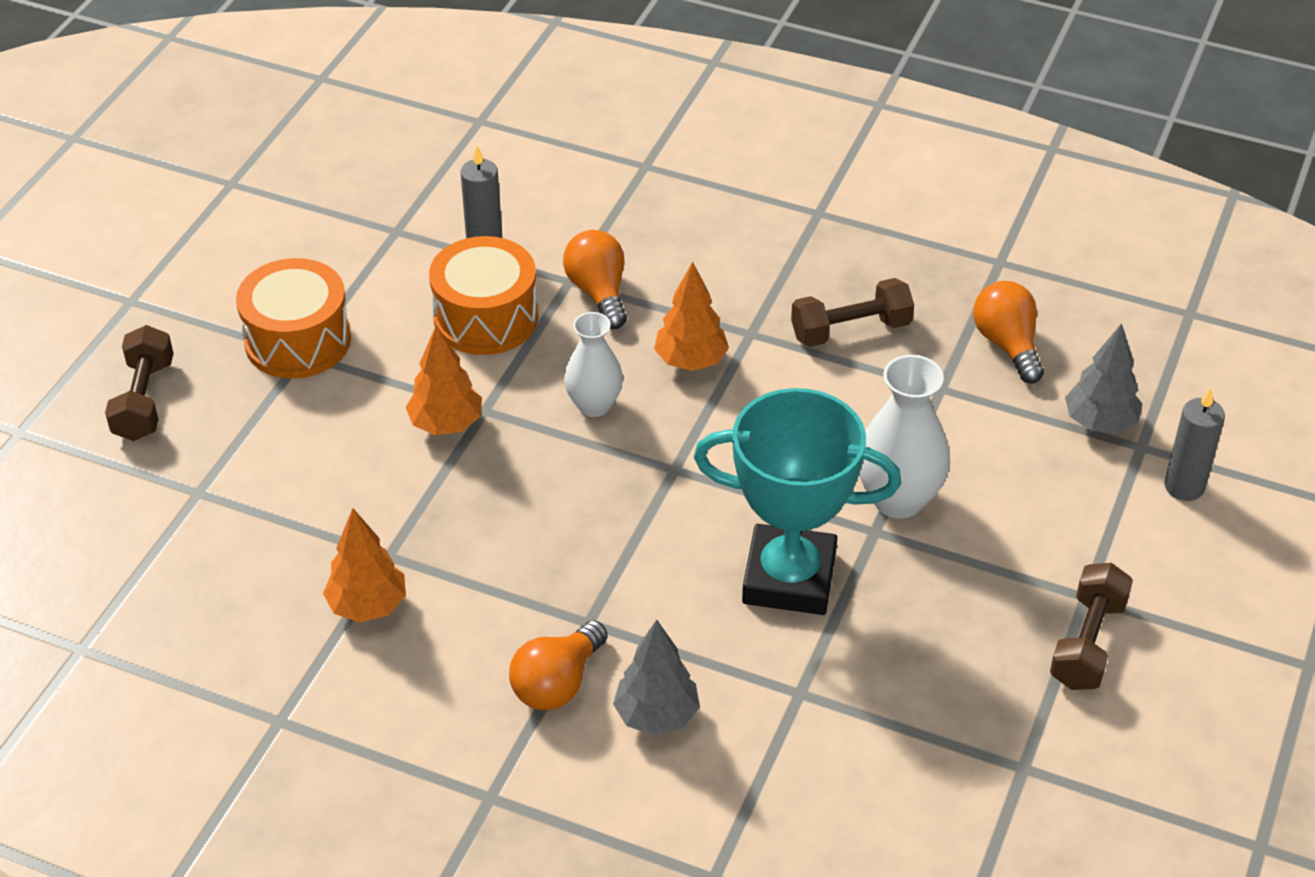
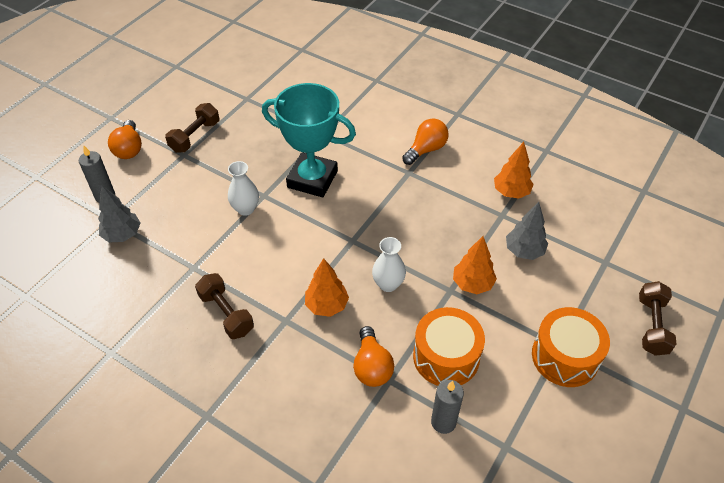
camera: 170 degrees left, 5 degrees up
(656, 716) = (386, 132): grey tree -> grey tree (524, 251)
(850, 330) = (226, 313): brown dumbbell -> brown dumbbell turned 60 degrees clockwise
(898, 499) = (245, 209): white vase -> white vase, size x0.66
(1007, 345) = (142, 290): orange light bulb -> orange light bulb (129, 149)

